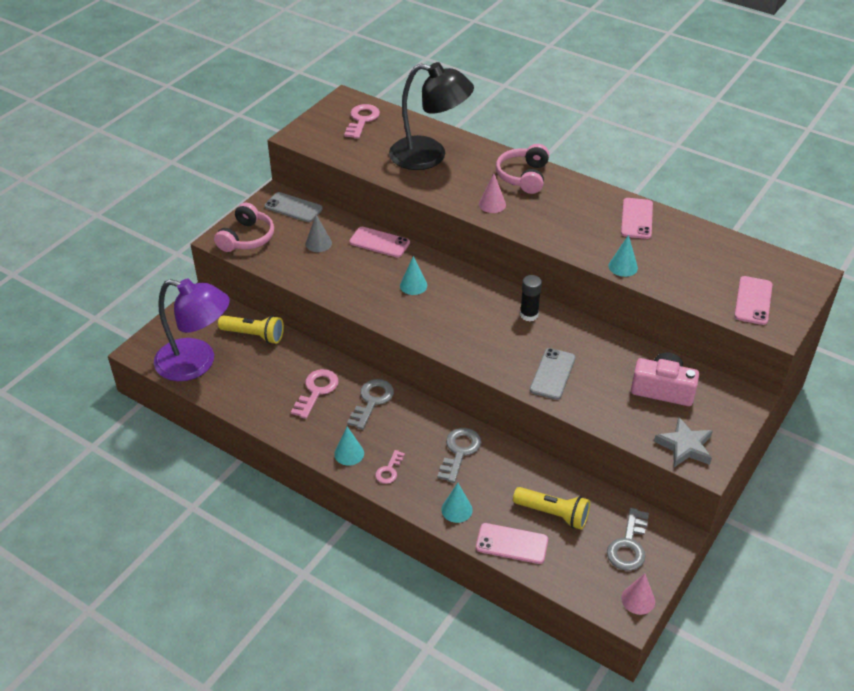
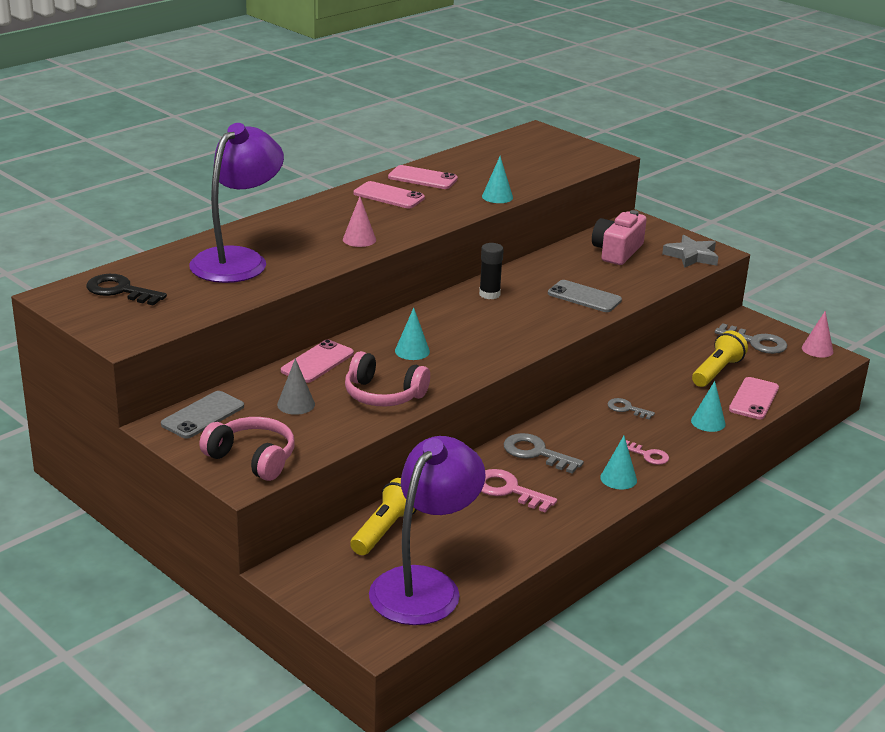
camera: 80 degrees left, 15 degrees down
(362, 120) = (120, 291): pink key -> black key
(429, 156) = (238, 260): black lamp -> purple lamp
(459, 452) = (627, 409): grey key -> grey key, size x0.61
(523, 176) = (316, 216): pink headphones -> pink headphones (383, 395)
(753, 301) = (566, 156): pink phone -> pink phone (389, 196)

